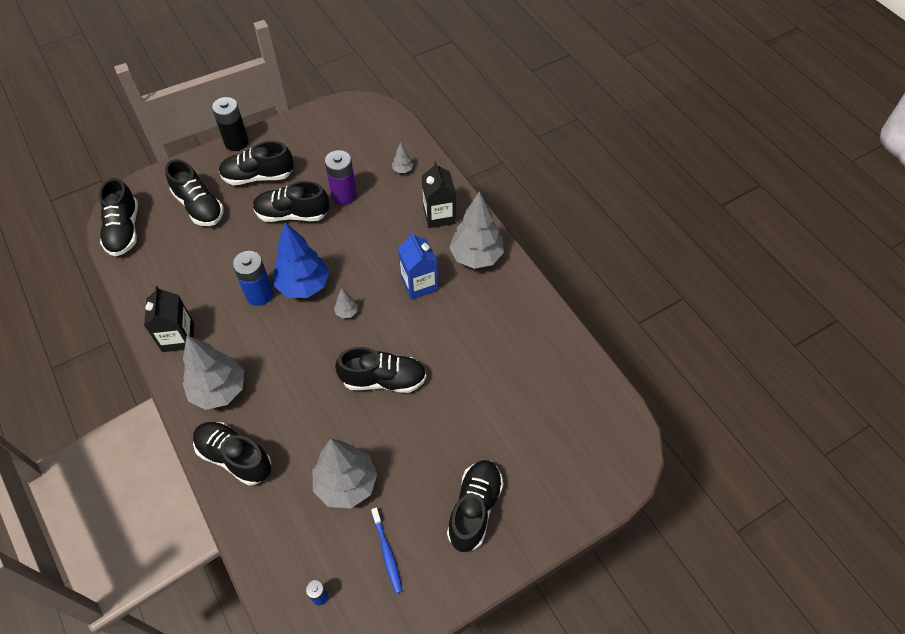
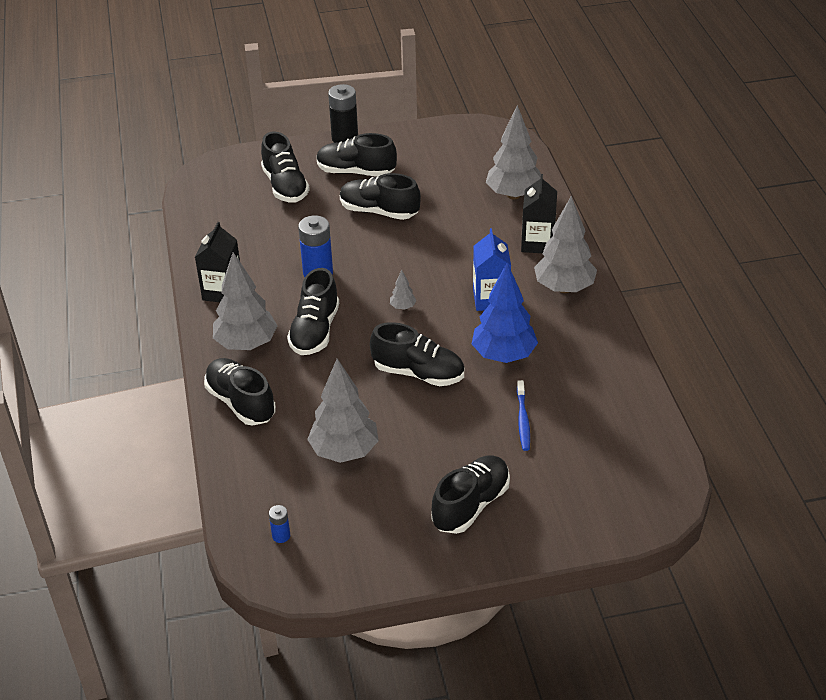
camera: 20 degrees right, 15 degrees down
(124, 230) = (203, 192): black shoe -> black shoe (315, 331)
(303, 285) = (366, 275): blue tree -> blue tree (503, 355)
(344, 195) = (440, 205): purple battery -> none
(387, 552) = (363, 518): blue toothbrush -> blue toothbrush (523, 420)
(402, 170) = (513, 195): grey tree -> grey tree, size x2.34

